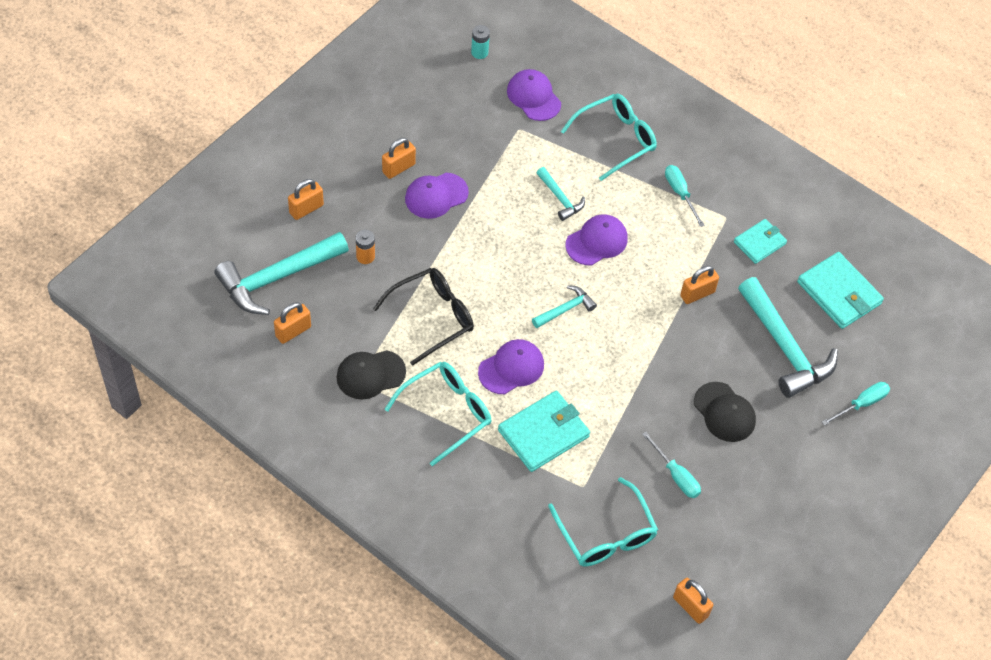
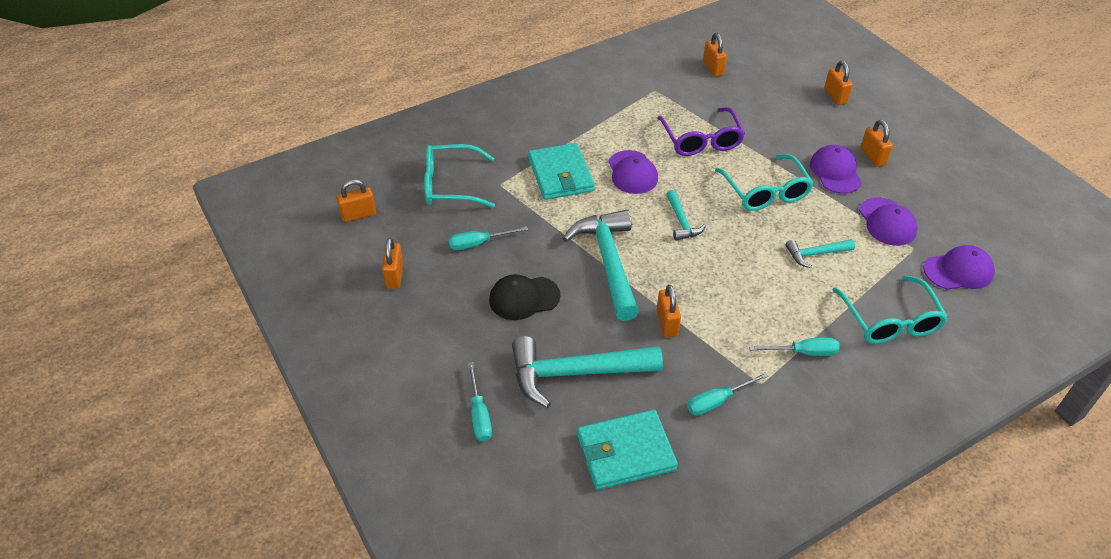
camera: 115 degrees right, 10 degrees down
(277, 278) = (767, 70): turquoise hammer -> turquoise hammer (608, 262)
(365, 256) = (776, 117): orange battery -> none
(370, 374) = (658, 97): black cap -> none
(432, 317) = (701, 140): black glasses -> purple glasses
(446, 413) = (605, 127): turquoise glasses -> turquoise glasses (765, 192)
(479, 52) = (1025, 245): turquoise battery -> none
(596, 241) = (754, 265): purple cap -> purple cap (887, 222)
(753, 534) = (394, 276): none -> orange padlock
(759, 243) = (717, 401): turquoise wallet -> turquoise screwdriver

